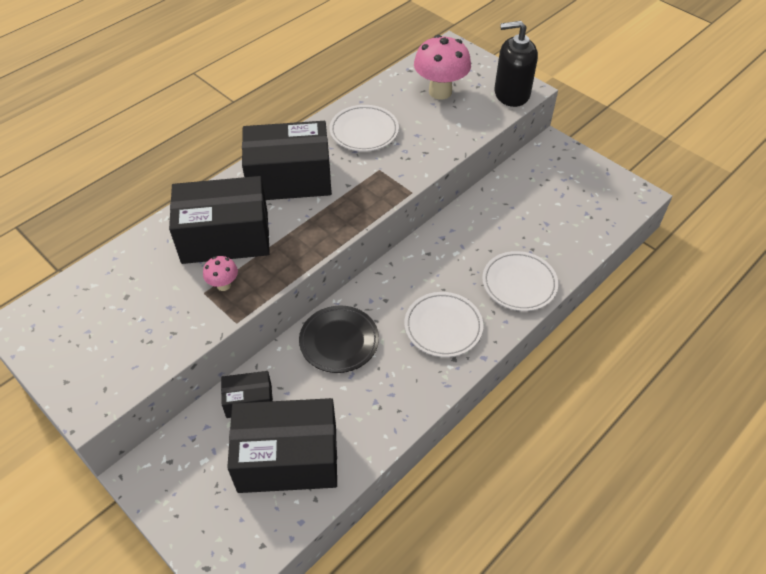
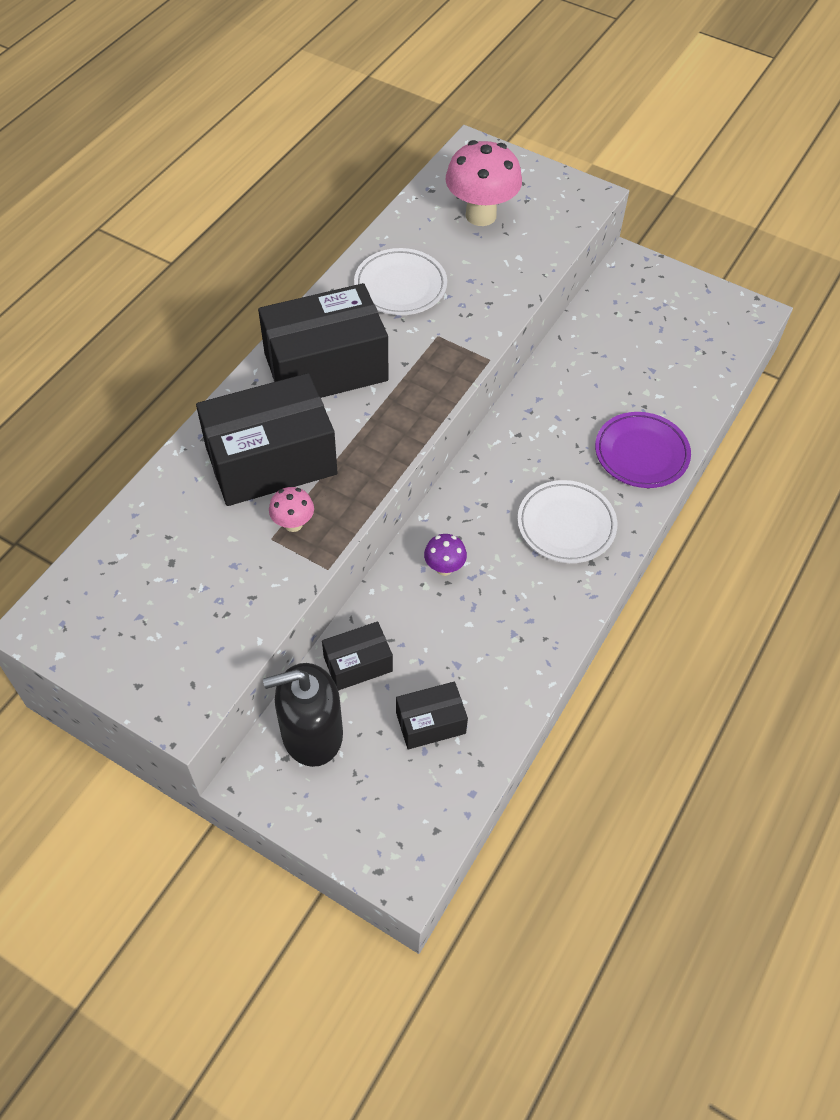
camera: 15 degrees left, 5 degrees up
(288, 458) = (430, 723): black box -> black box, size x0.50
(339, 341) = (444, 568): black plate -> purple mushroom
(511, 94) = (573, 204): black soap dispenser -> black soap dispenser (311, 733)
(519, 284) = (641, 453): white plate -> purple plate

